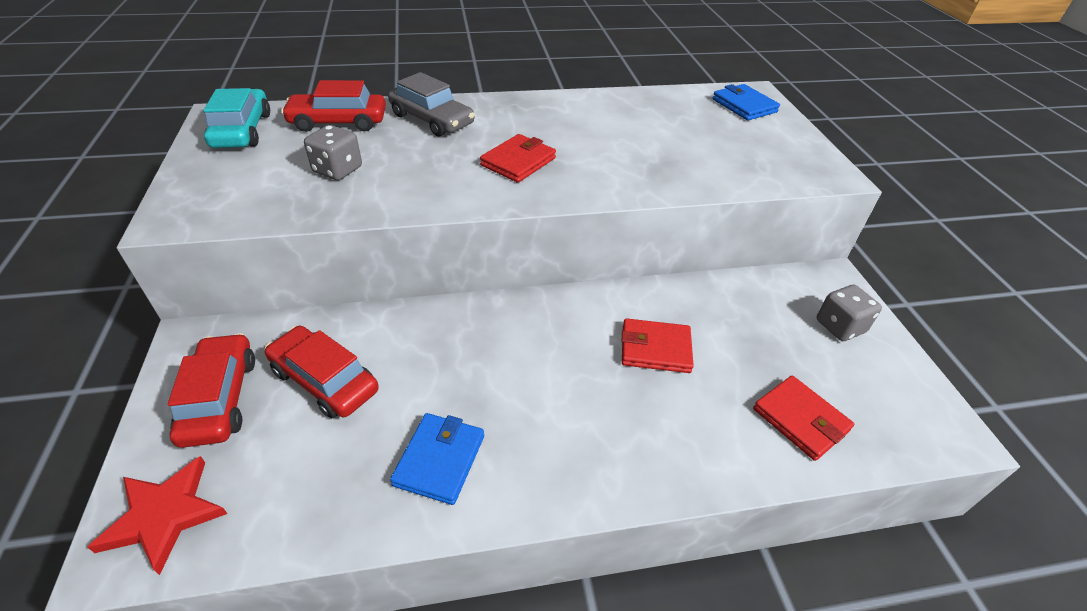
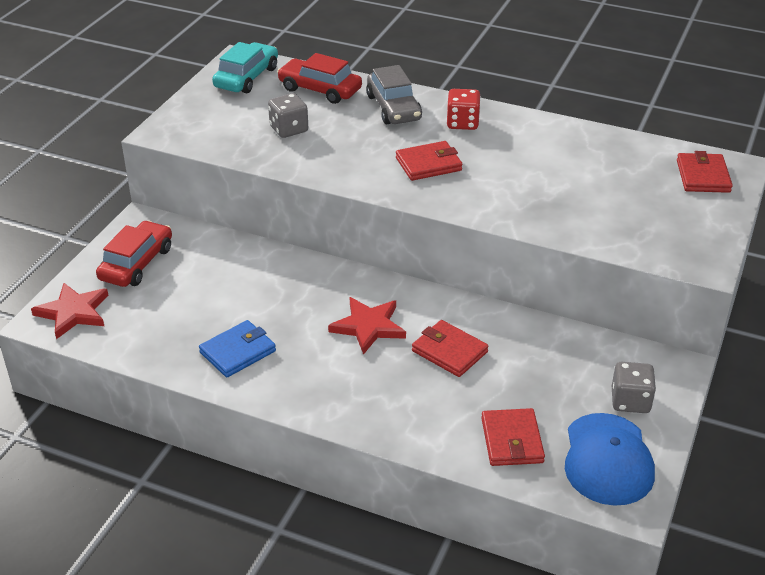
camera: 35 degrees right, 5 degrees down
(325, 380) = (203, 278): red car -> none
(511, 116) = (462, 123): none -> red dice
(556, 357) = (368, 327): none -> red star
(744, 106) = (703, 176): blue wallet -> red wallet
(888, 395) = (608, 459): none -> blue cap

